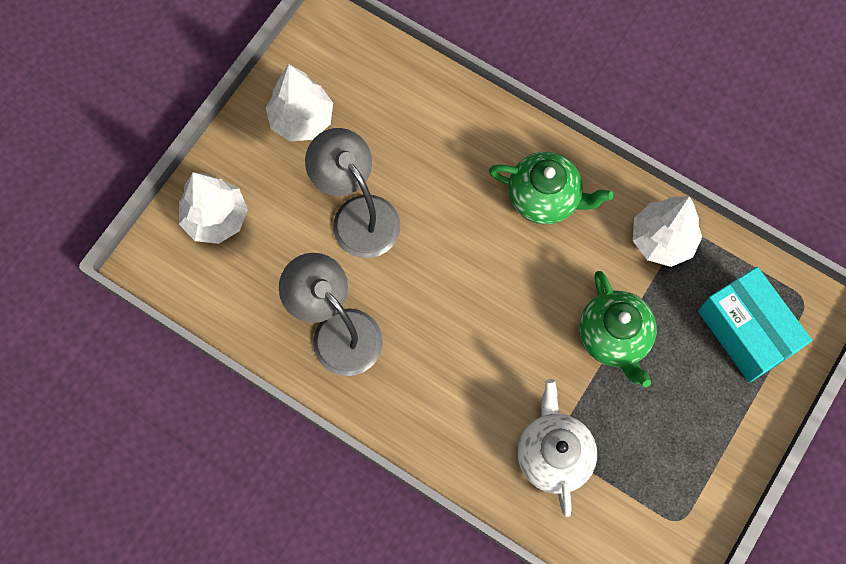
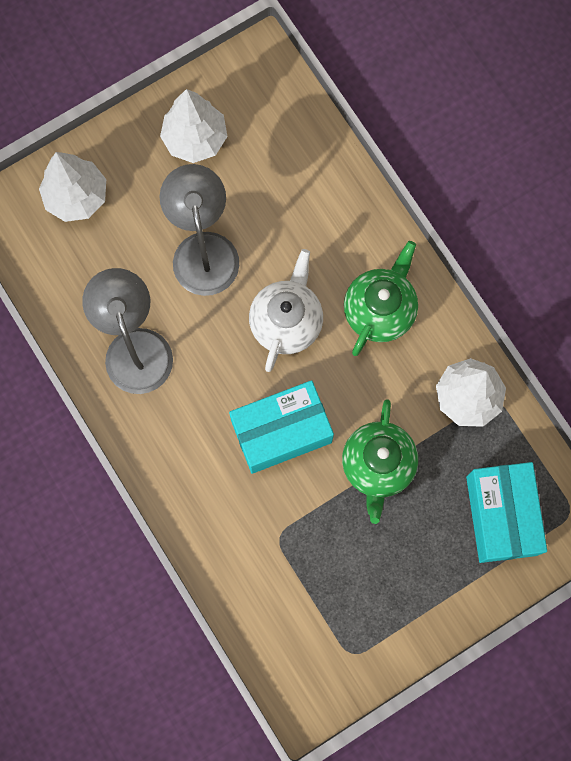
camera: 25 degrees right, 5 degrees up
(511, 347) = (281, 431): none -> turquoise box
(545, 198) = (380, 310): green teapot -> green teapot turned 105 degrees counterclockwise
(553, 454) = (270, 544): white teapot -> white teapot (286, 321)

